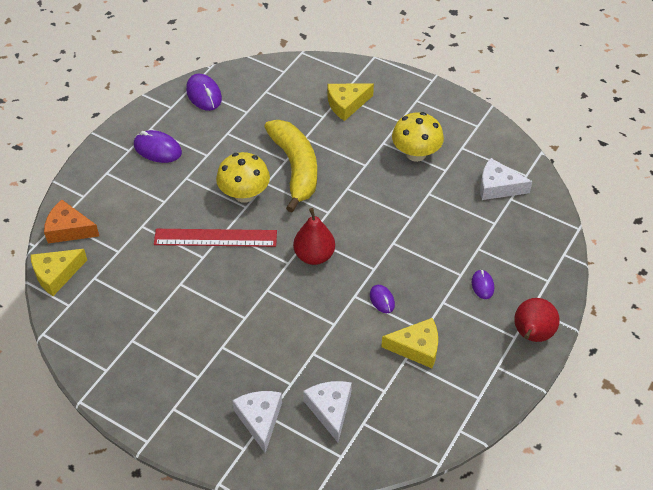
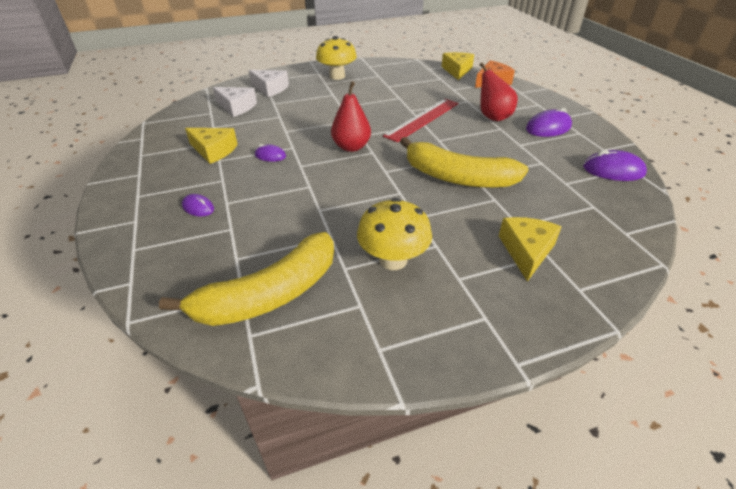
camera: 130 degrees right, 10 degrees down
(244, 194) = (453, 144): yellow mushroom -> yellow mushroom (337, 76)
(416, 348) = (214, 151): yellow cheese -> yellow cheese turned 105 degrees counterclockwise
(498, 187) = (269, 294): white cheese -> yellow banana
(531, 335) = (121, 205): red pear -> red pear (493, 117)

